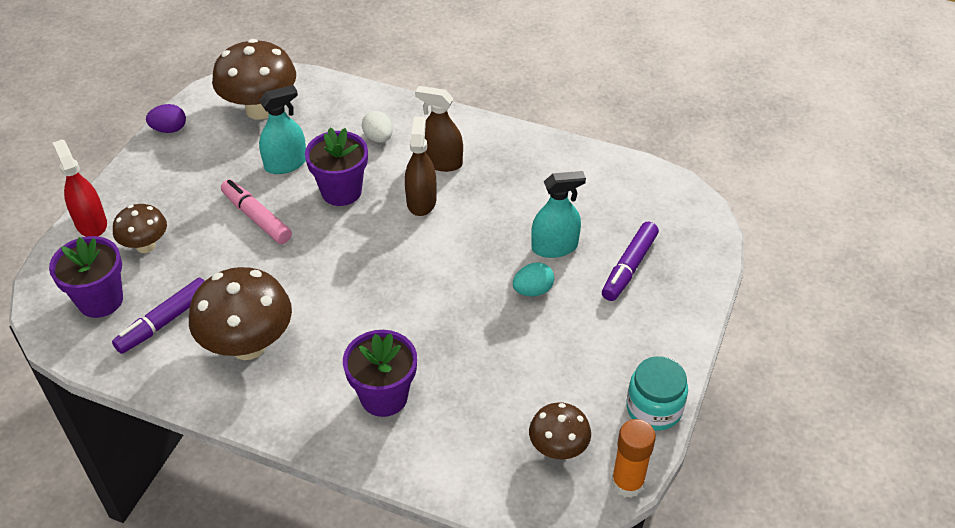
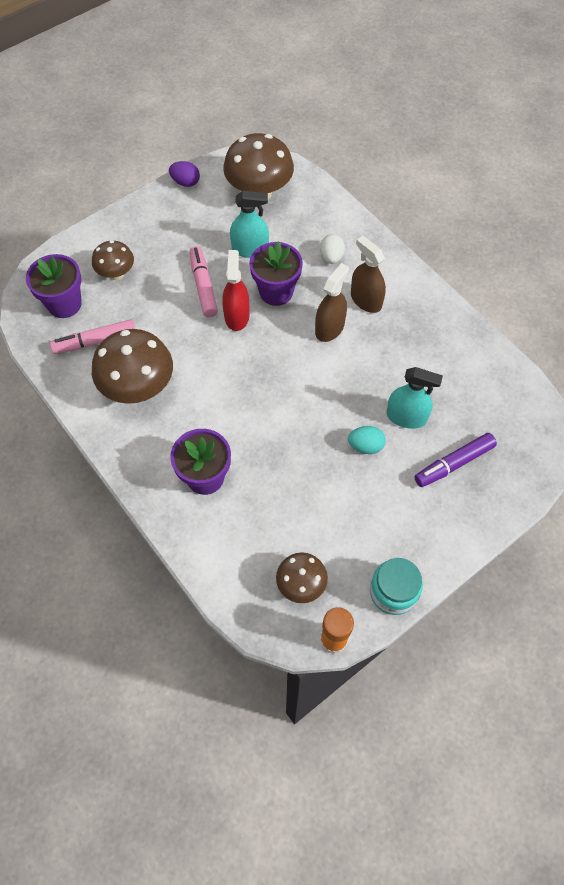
camera: 30 degrees right, 15 degrees up
(91, 223) = (91, 238): red spray bottle -> red spray bottle (237, 316)
(164, 322) = (95, 341): purple marker -> pink marker

